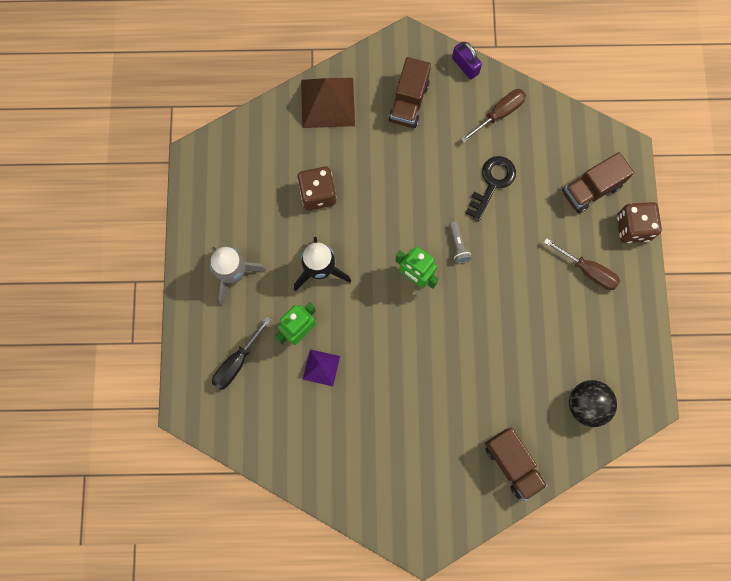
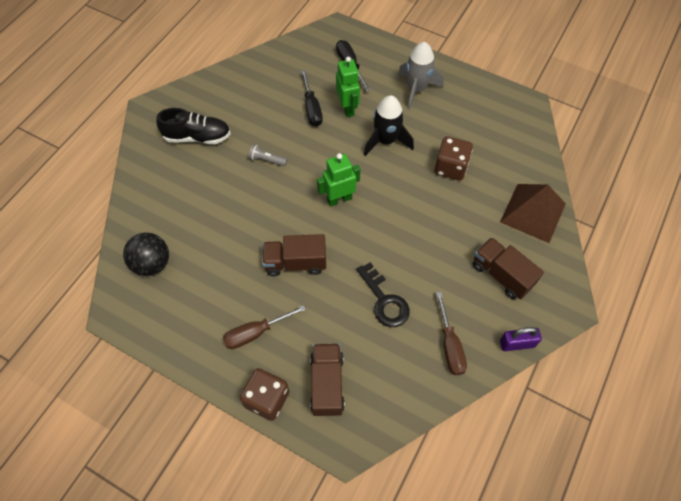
camera: 120 degrees right, 15 degrees down
(321, 367) = (312, 109): purple pyramid -> black screwdriver
(426, 464) = (197, 137): none -> black shoe
(458, 245) = (345, 243): grey flashlight -> grey flashlight (267, 160)
(512, 464) = (153, 189): brown truck -> brown truck (295, 263)

